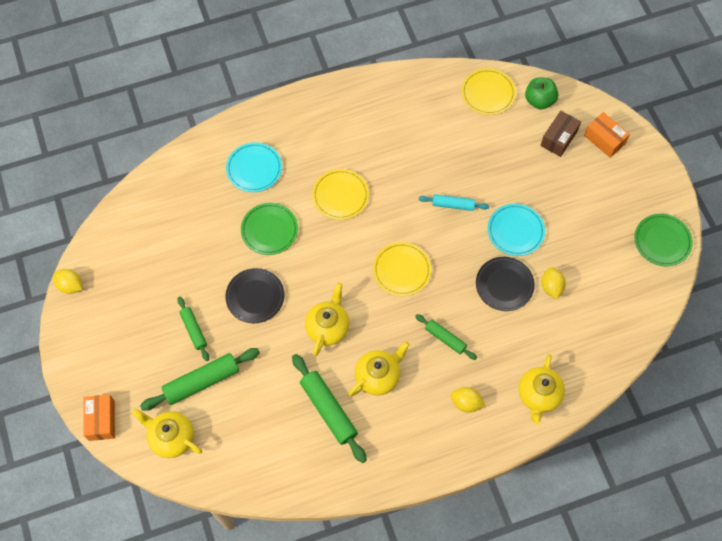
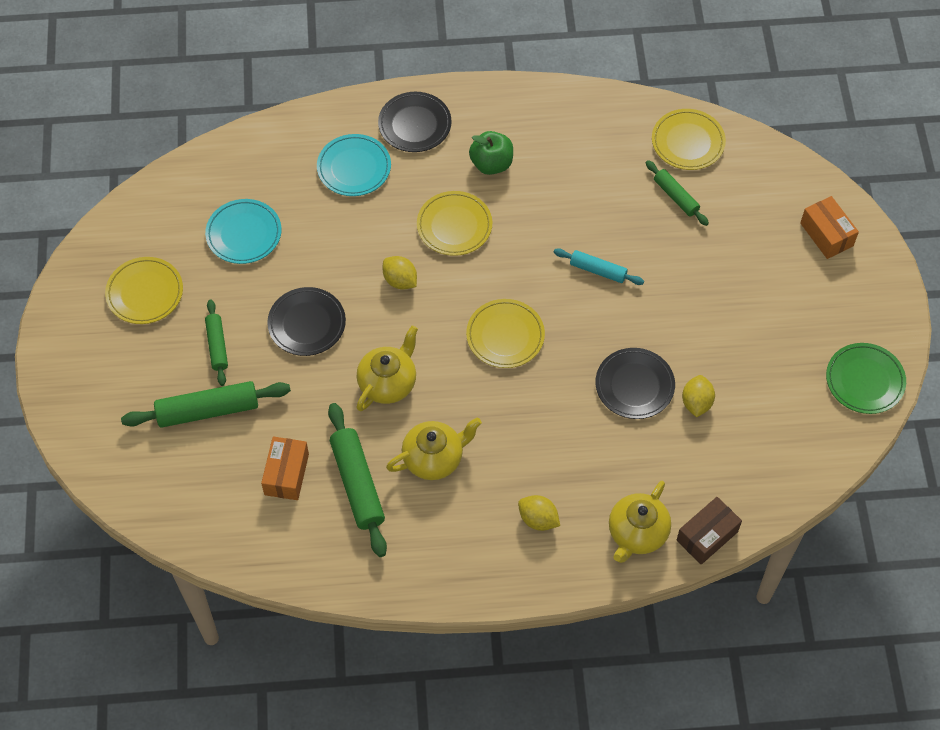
camera: 15 degrees right, 5 degrees down
(70, 285) = (81, 256): yellow lemon -> yellow lemon (400, 280)
(101, 420) = (69, 426): orange box -> orange box (286, 474)
(127, 302) = (145, 293): none -> yellow plate
(171, 437) = (149, 468): yellow teapot -> none
(269, 230) = (350, 247): green plate -> none
(289, 125) = (415, 125): none -> black plate
(445, 338) = (536, 433): green rolling pin -> green rolling pin (676, 197)
(515, 231) = (670, 322): turquoise plate -> turquoise plate (244, 234)
(539, 100) = (754, 166): green apple -> green apple (491, 164)
(559, 138) = (765, 219): brown box -> brown box (707, 536)

